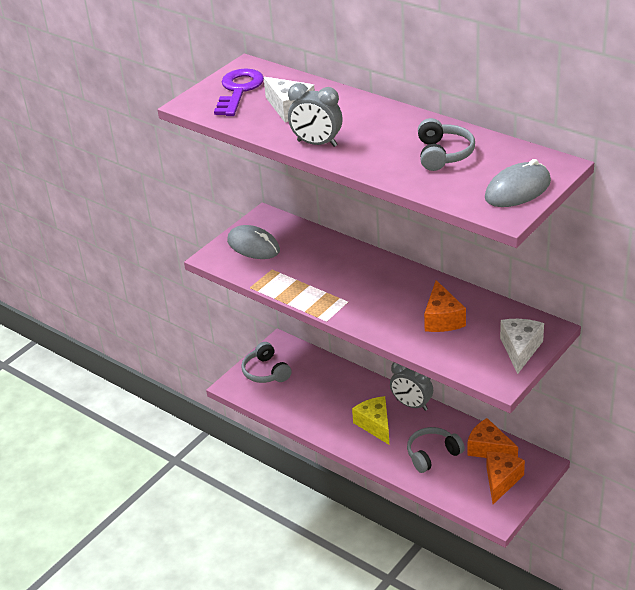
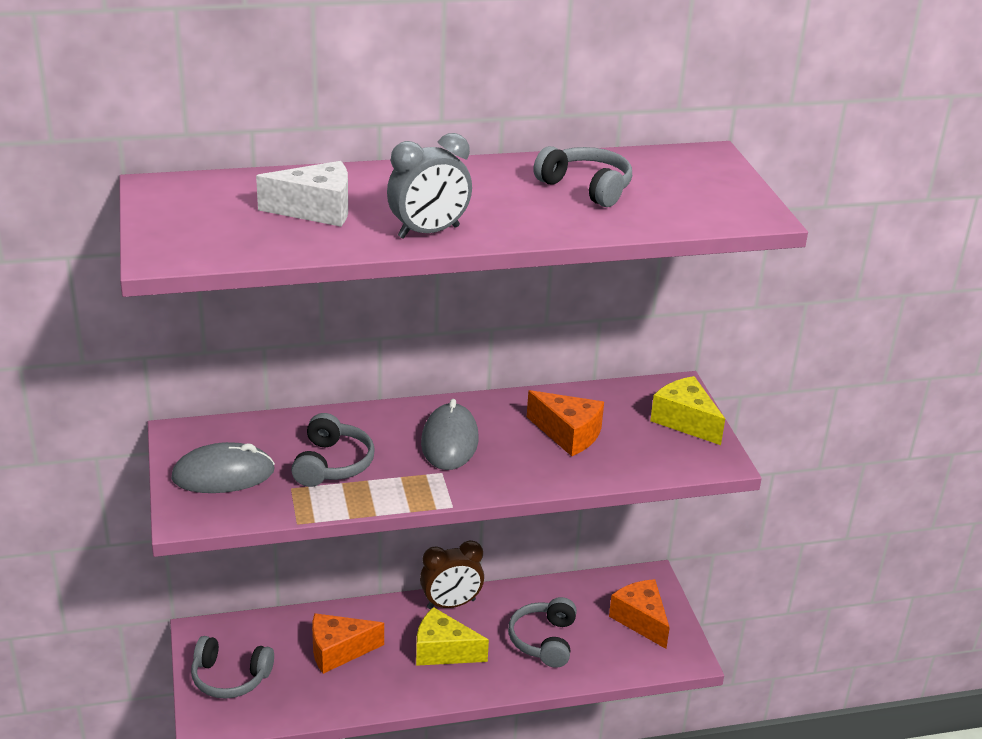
camera: 55 degrees left, 5 degrees down
(239, 90) = (203, 215): purple key -> none
(305, 268) = (332, 464): none -> grey headphones
(412, 405) = (451, 604): grey clock -> brown clock
(489, 449) = (587, 597): orange cheese -> orange cheese (338, 651)
(517, 190) = (721, 190): grey mouse -> grey mouse (449, 441)
(520, 349) = (685, 421): white cheese -> yellow cheese

